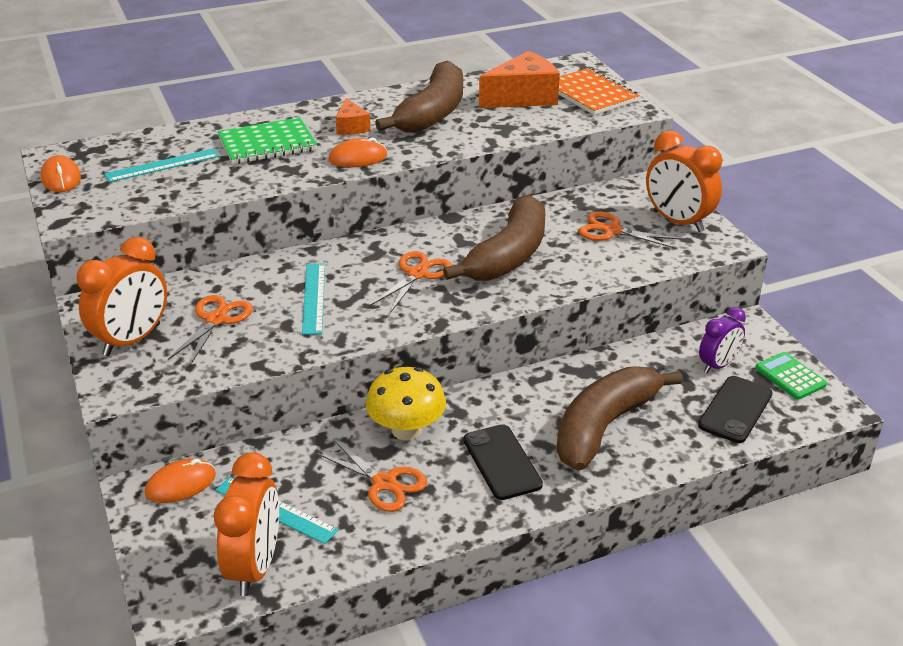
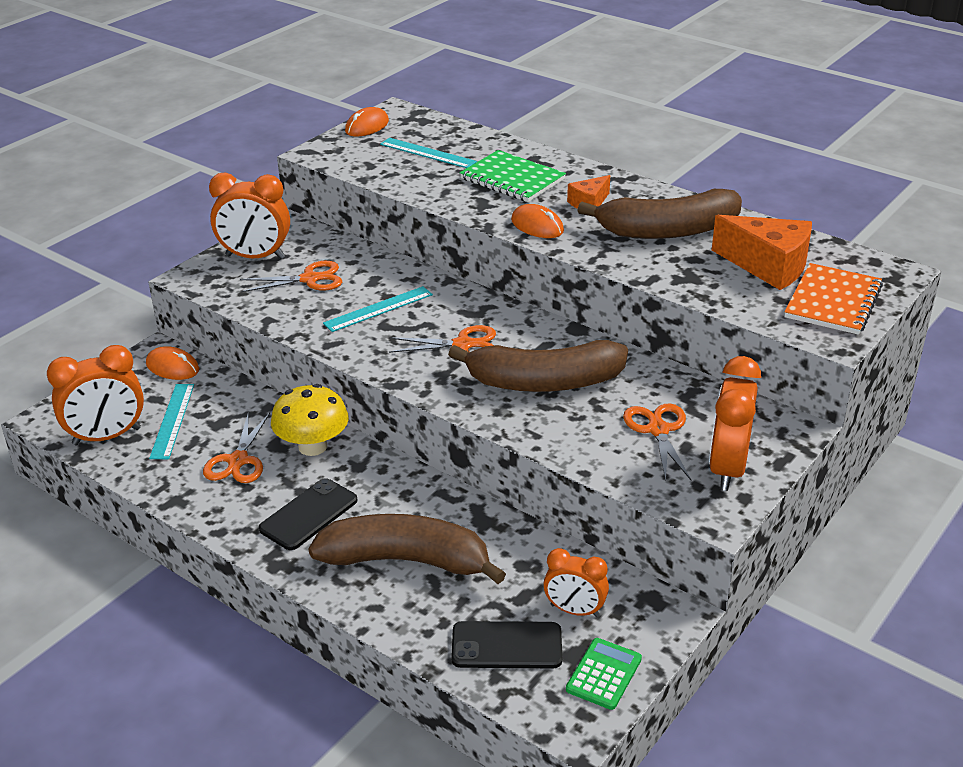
camera: 60 degrees right, 0 degrees up
(718, 365) = (574, 610): purple clock -> orange clock

